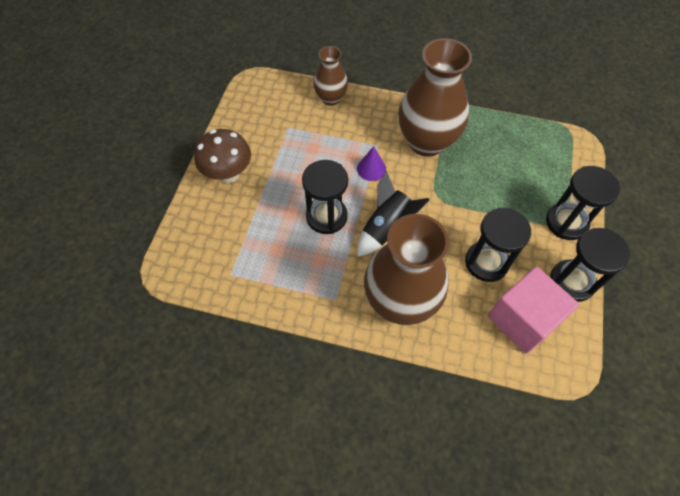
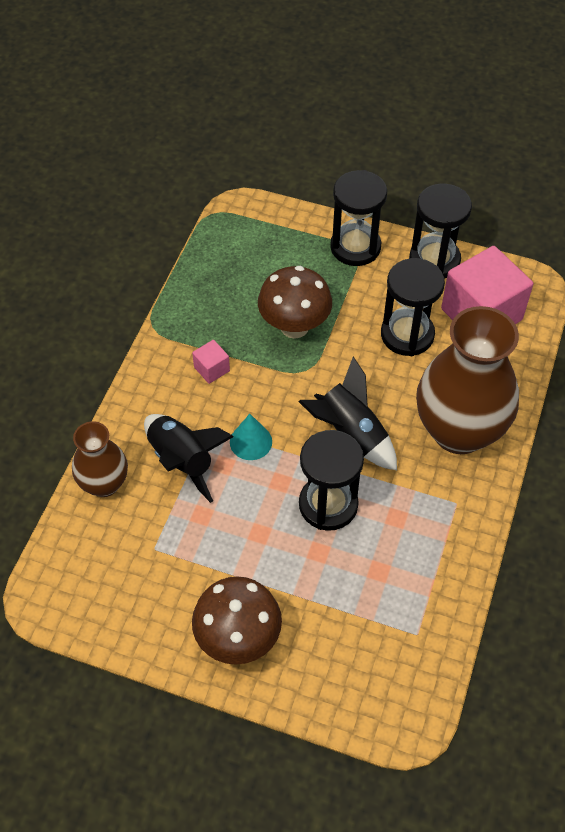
camera: 85 degrees left, 5 degrees down
(351, 134) = (182, 461): none -> black rocket
(371, 169) = (251, 441): purple cone -> turquoise cone
(426, 142) = (212, 369): brown vase -> pink cube
(475, 187) = (294, 327): none -> brown mushroom

